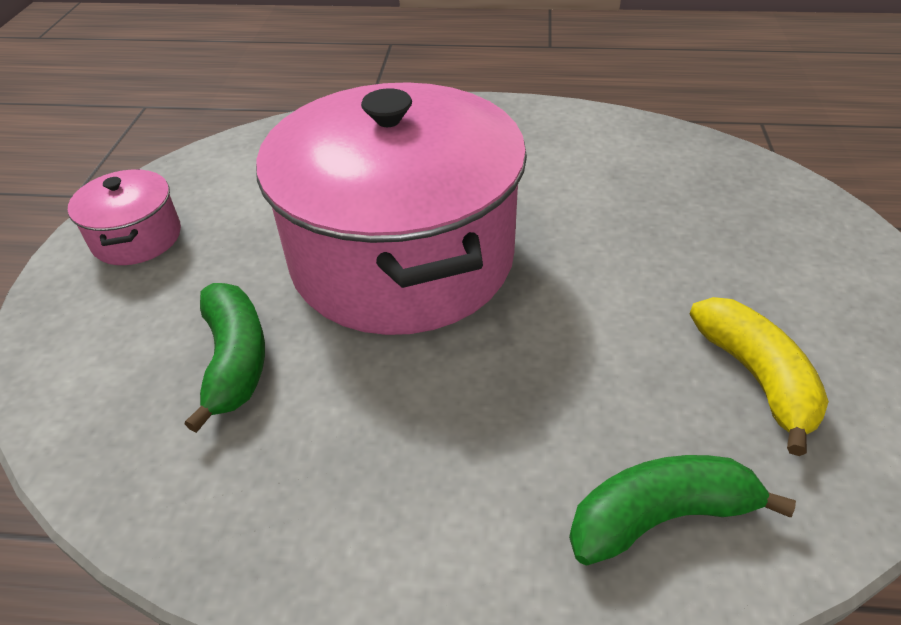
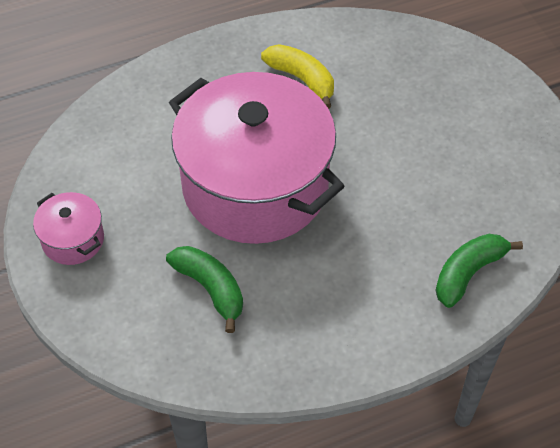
camera: 30 degrees left, 10 degrees up
(755, 377) = (479, 184): yellow banana -> yellow banana (302, 79)

